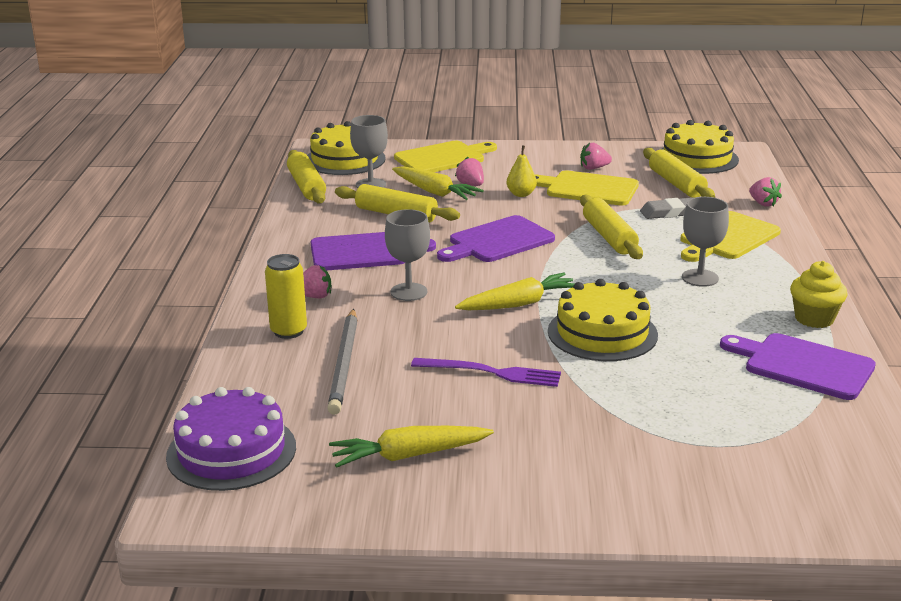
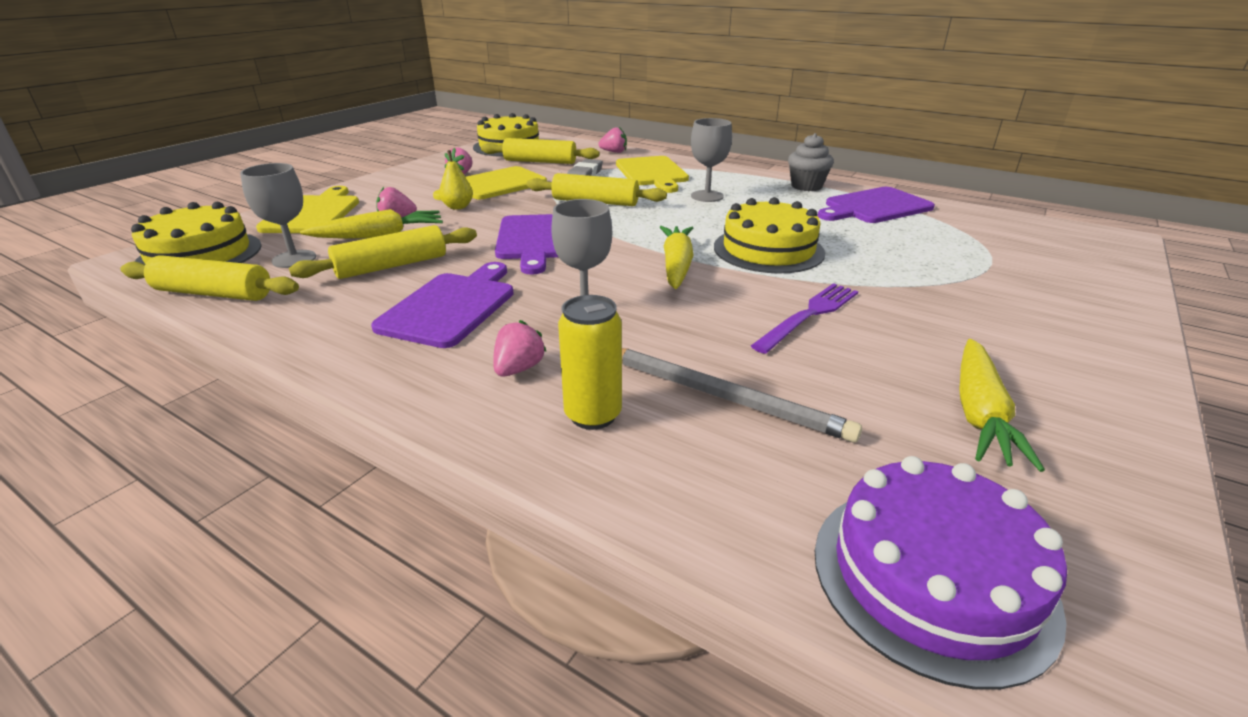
camera: 60 degrees left, 5 degrees up
(814, 319) = (806, 186): yellow cupcake -> grey cupcake

